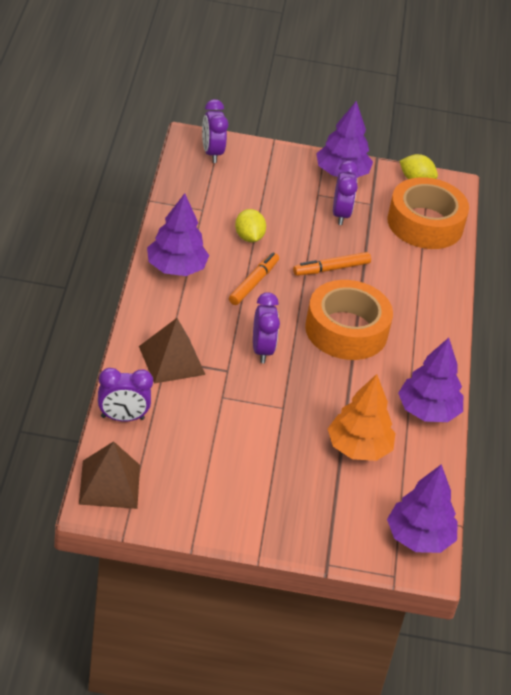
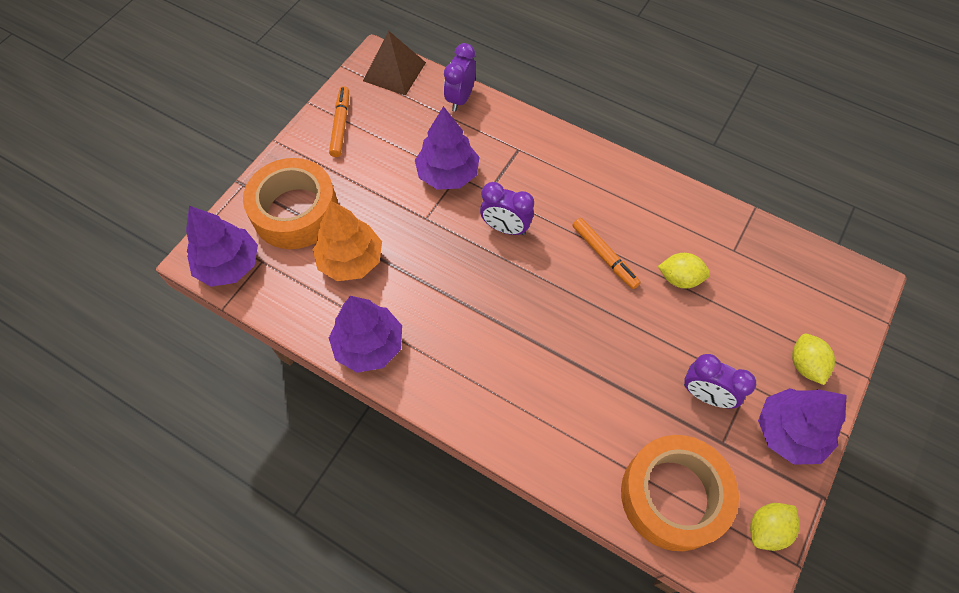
camera: 120 degrees right, 20 degrees up
(171, 360) = (516, 152): brown pyramid -> none
(176, 268) = (642, 196): purple tree -> purple tree (448, 174)
(211, 153) = (839, 294): purple clock -> none
(284, 168) = (805, 365): none -> yellow lemon
(331, 269) = (610, 343): orange marker -> orange marker (340, 125)
(346, 330) = (509, 317): orange tape -> orange tape (295, 212)

